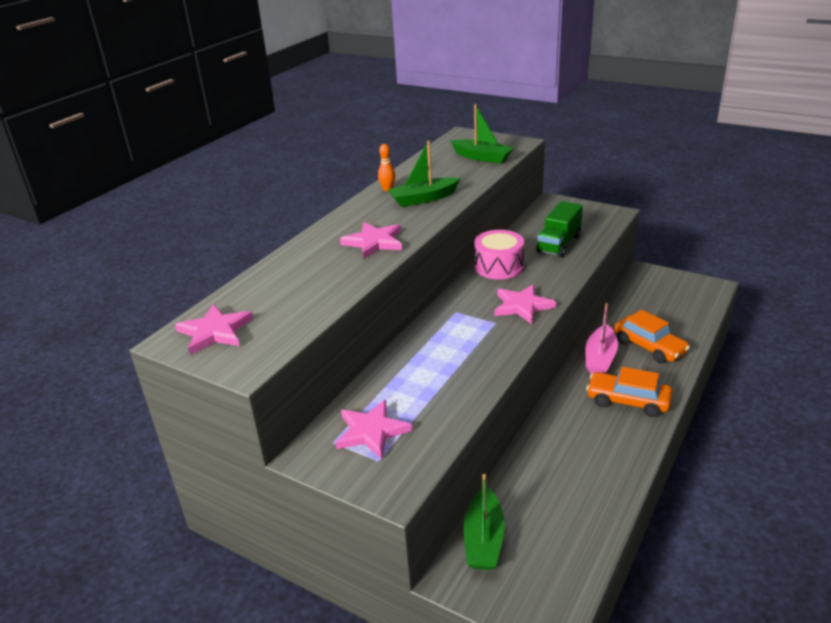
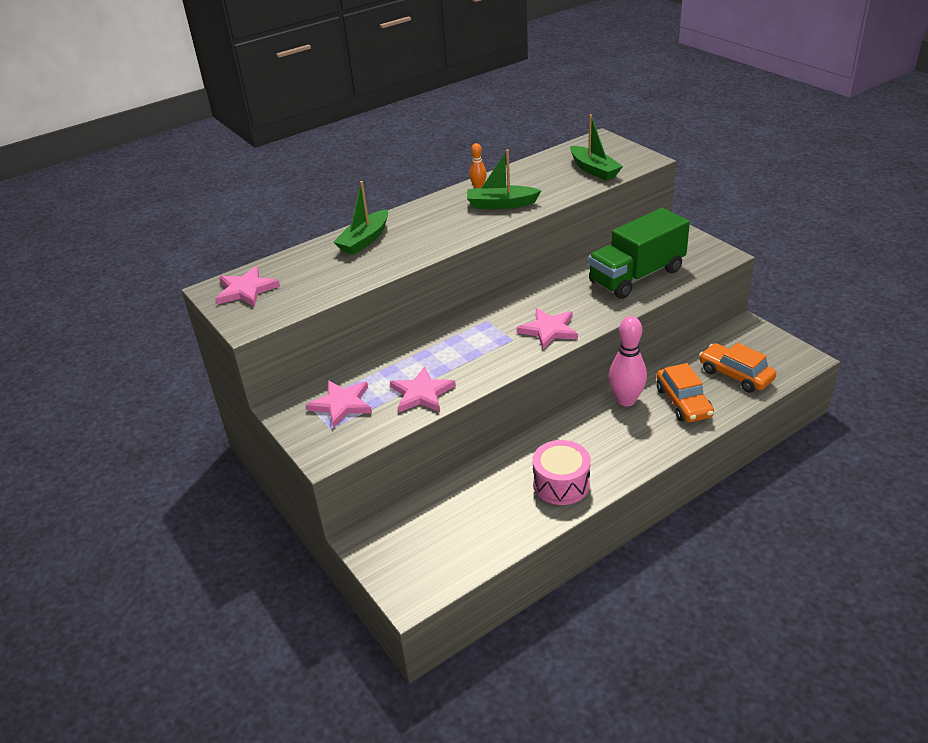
camera: 25 degrees right, 5 degrees up
(374, 242) = (423, 239): pink star -> pink star (422, 393)
(484, 539) = (405, 521): green boat -> green boat (364, 240)
(499, 267) = (560, 286): pink drum -> pink drum (561, 484)
(559, 244) = (636, 276): green truck -> green truck, size x1.55
(600, 358) = (626, 400): pink boat -> pink bowling pin
(628, 401) = (618, 447): orange car -> orange car (735, 375)

